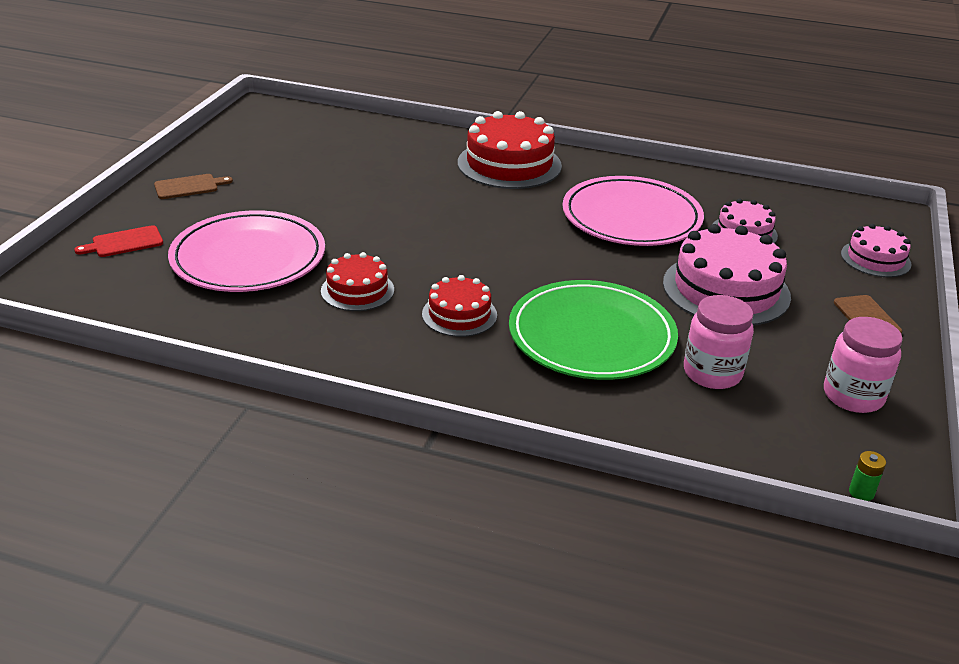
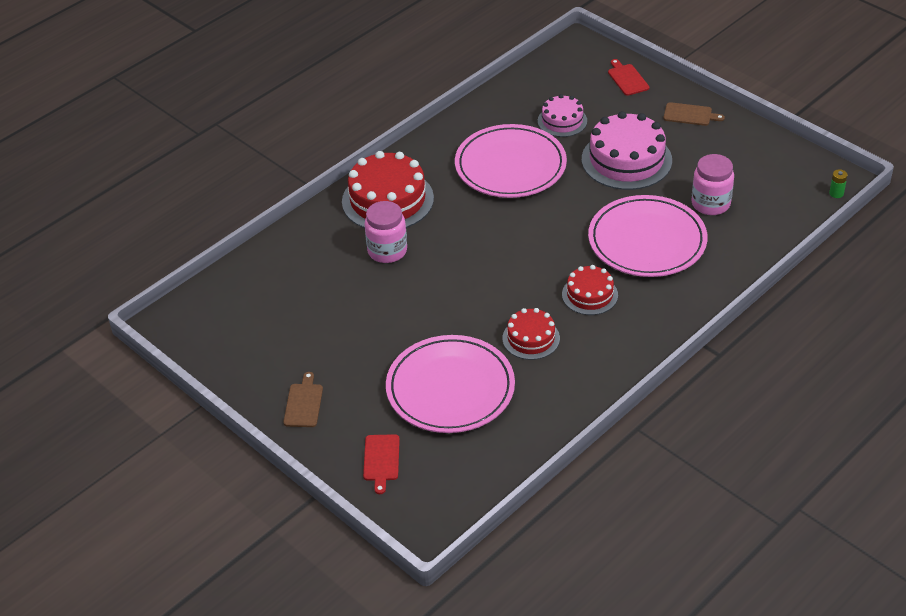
camera: 60 degrees left, 10 degrees up
(591, 336) = (647, 241): green plate -> pink plate
(853, 396) = (758, 157): pink jar -> pink jar (387, 251)
(875, 259) = (627, 79): pink cake -> red cutting board

